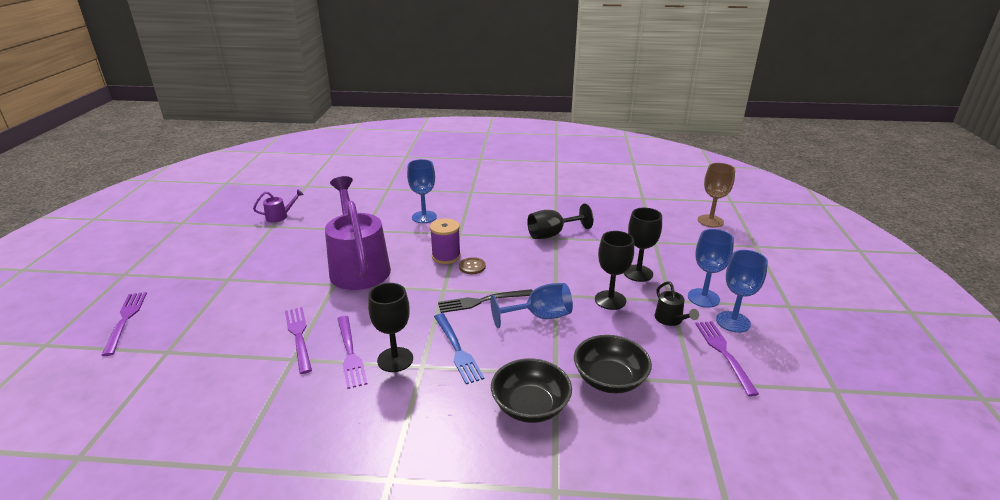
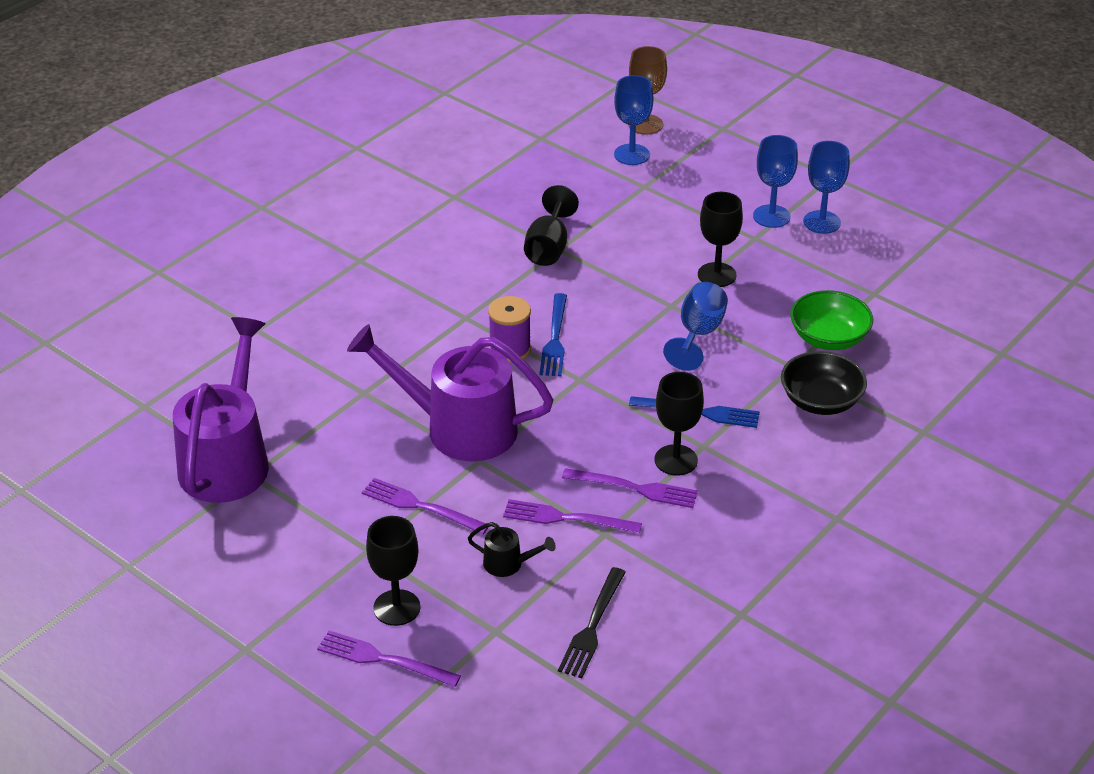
camera: 55 degrees left, 10 degrees up
(280, 216) = (228, 459): purple watering can -> purple watering can, size x2.49
(424, 217) = (387, 328): blue goblet -> blue goblet (631, 154)
(472, 267) = (555, 339): brown button -> blue fork
(482, 301) = (632, 361): black fork -> black fork (592, 626)
(609, 379) = (828, 338): black bowl -> green bowl
(638, 273) = (690, 231): black goblet -> black goblet (397, 608)
(671, 320) = (784, 256): black watering can -> black watering can (508, 564)
(724, 353) = (856, 254): purple fork -> purple fork (420, 506)

